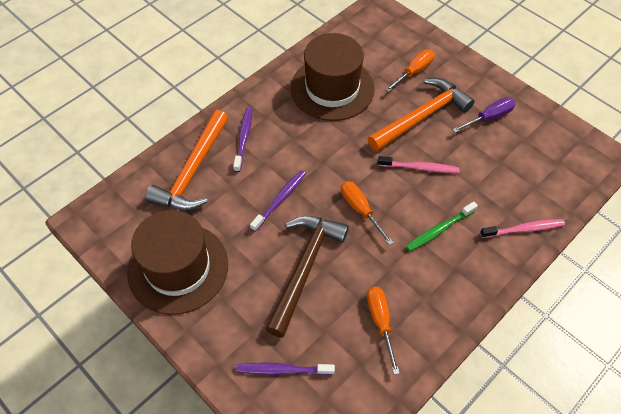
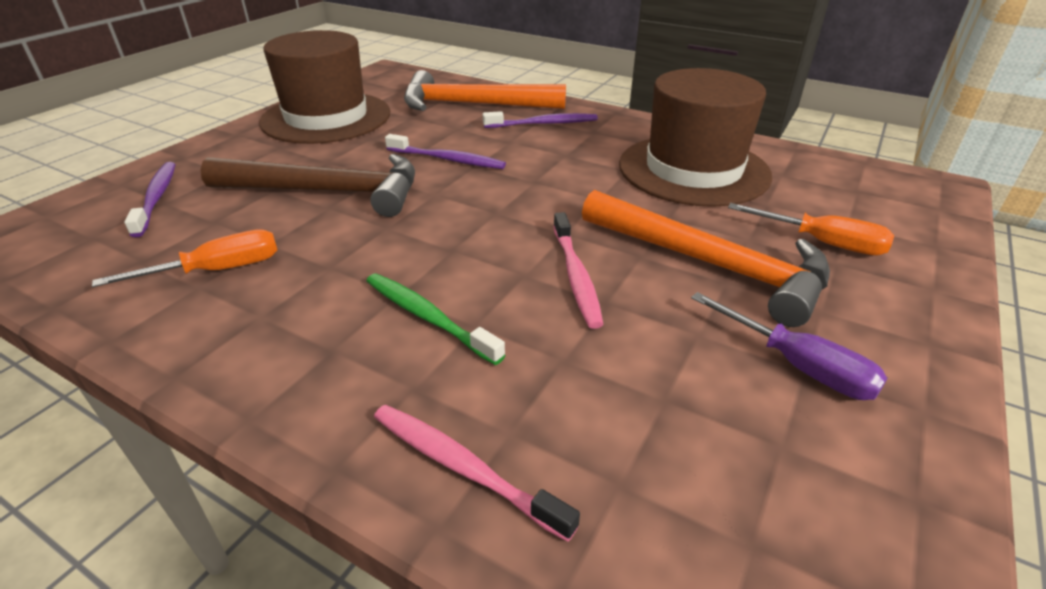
camera: 75 degrees right, 20 degrees down
(360, 210) = (450, 224): orange screwdriver -> none
(524, 229) = (463, 467): pink toothbrush -> pink toothbrush turned 150 degrees clockwise

